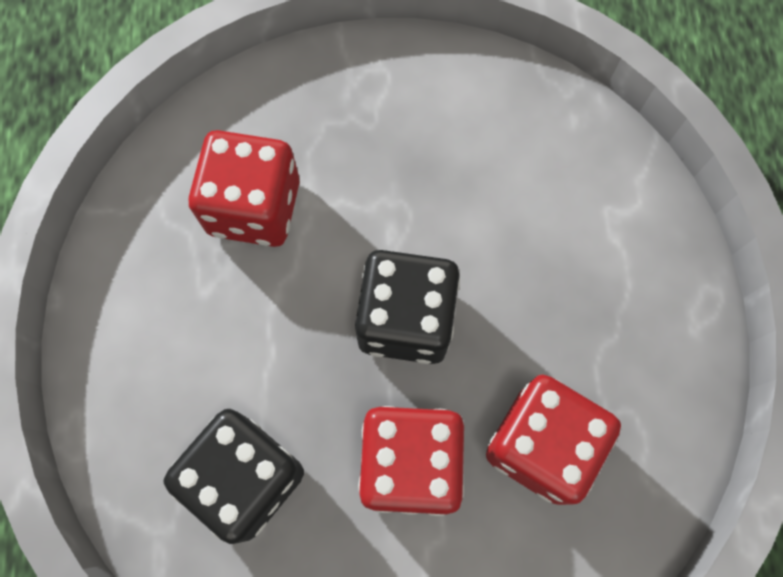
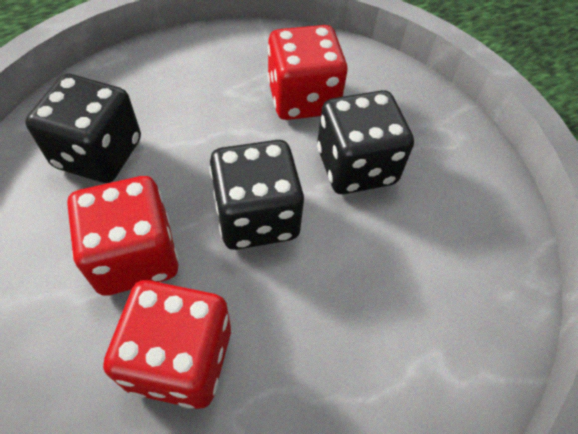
camera: 65 degrees right, 15 degrees down
(378, 190) = (356, 166): none -> black dice

